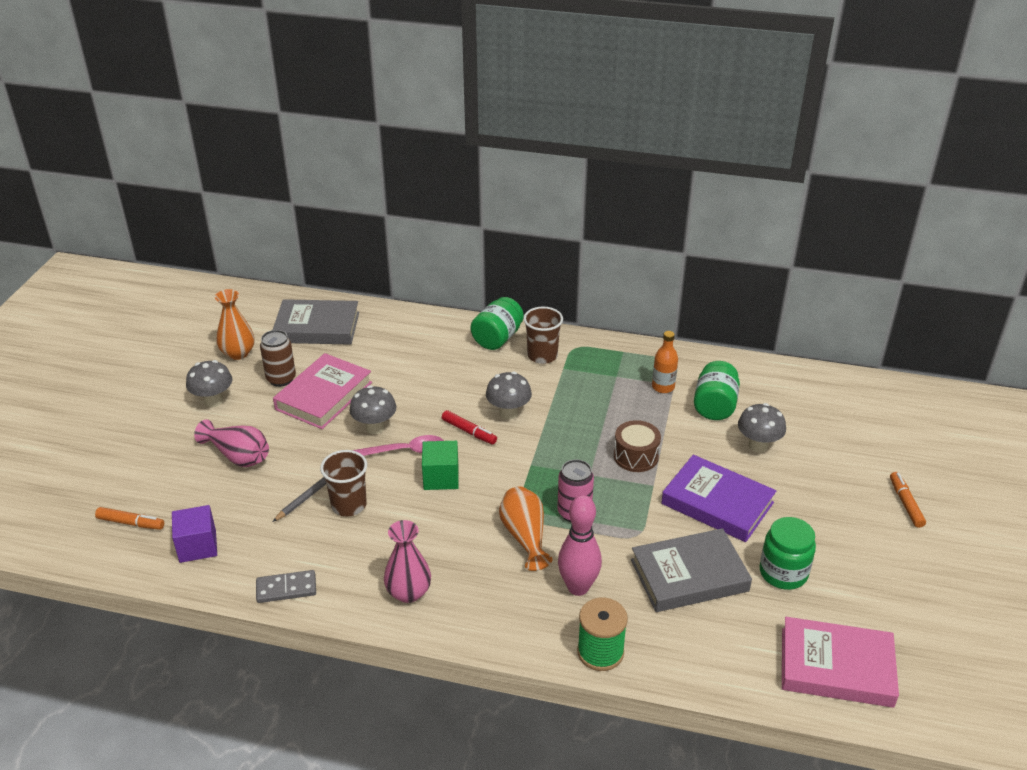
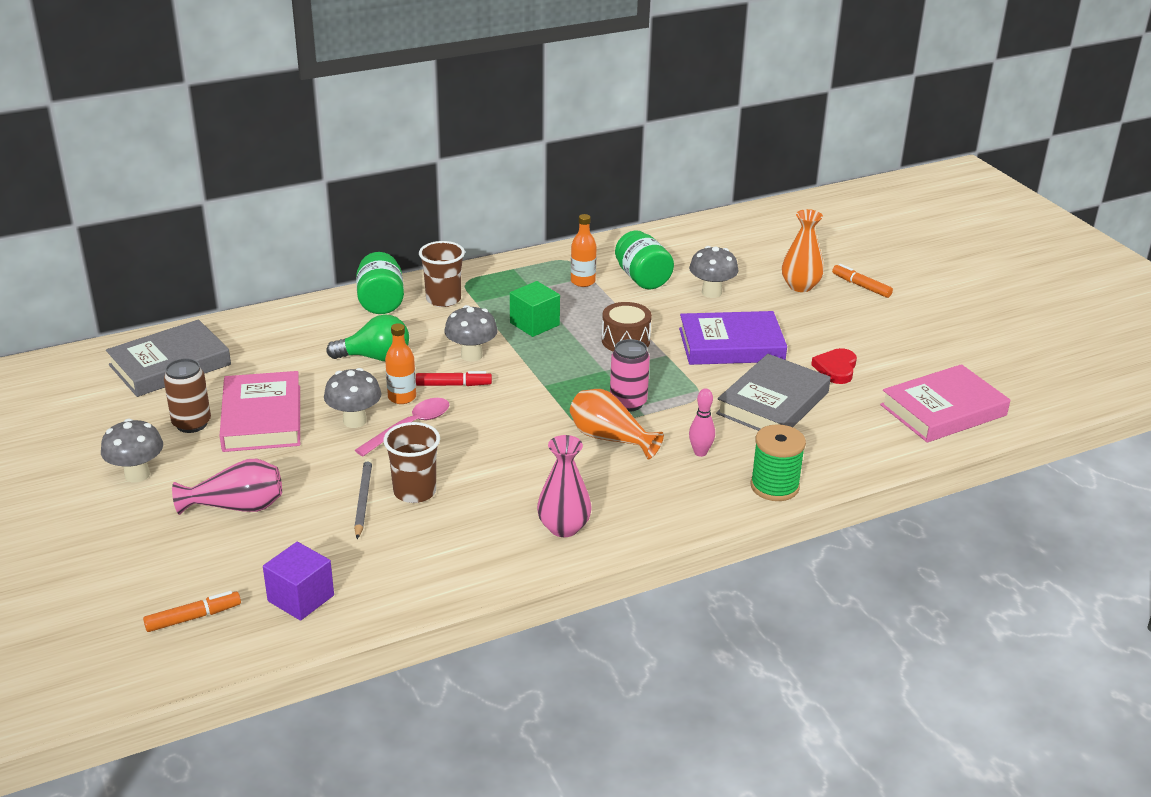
camera: 40 degrees left, 5 degrees down
(238, 353) = (105, 422): orange vase -> orange vase (800, 286)
(286, 588) = (444, 583): grey domino -> none
(424, 424) = (402, 397): none -> orange bottle
(441, 477) = (475, 430): green cube -> green cube (534, 324)
(443, 383) = (375, 357): none -> green light bulb
(578, 587) = (700, 452): pink bowling pin -> pink bowling pin, size x0.56
(783, 573) = (836, 369): green jar -> red heart

